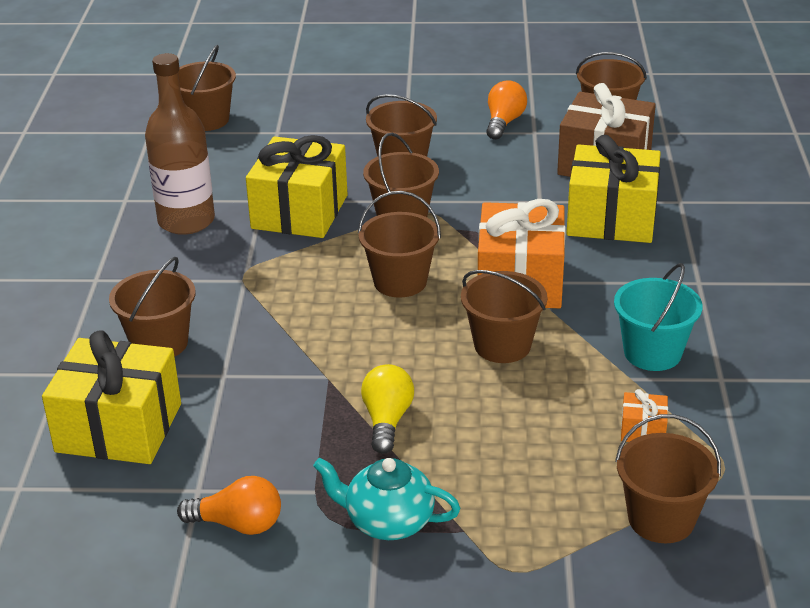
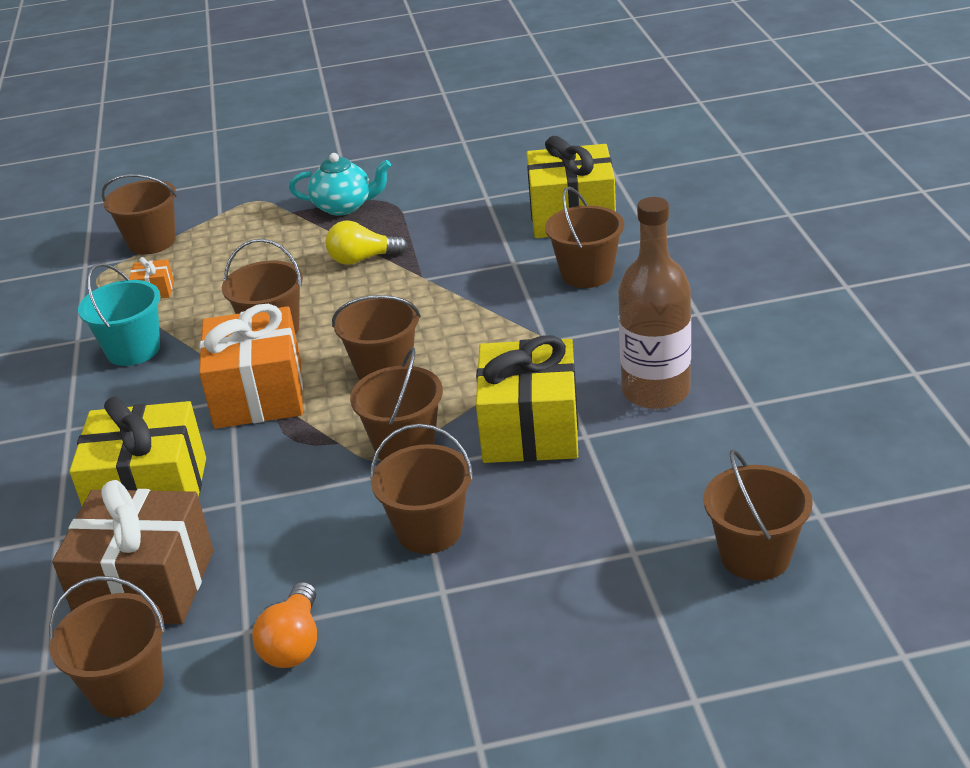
camera: 170 degrees right, 0 degrees up
(238, 524) = (447, 187): orange light bulb -> none
(387, 420) = (362, 259): yellow light bulb -> yellow light bulb turned 90 degrees clockwise

